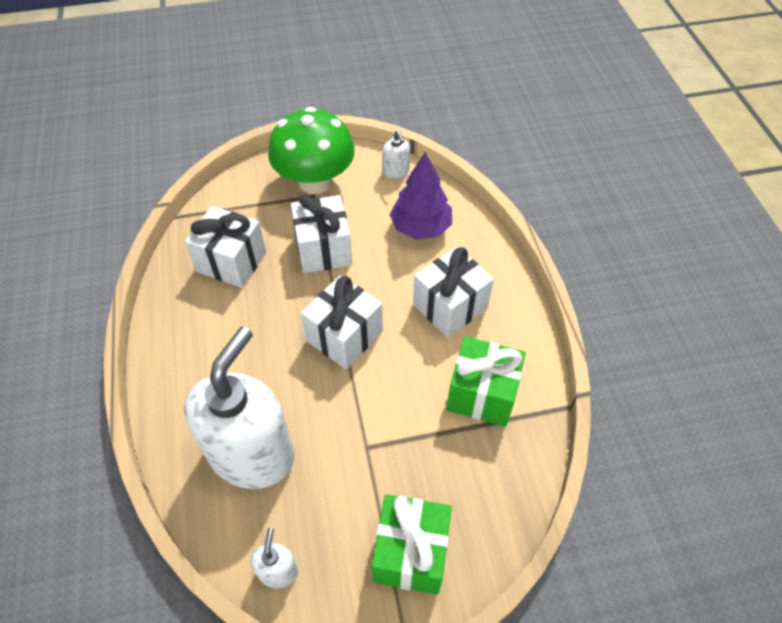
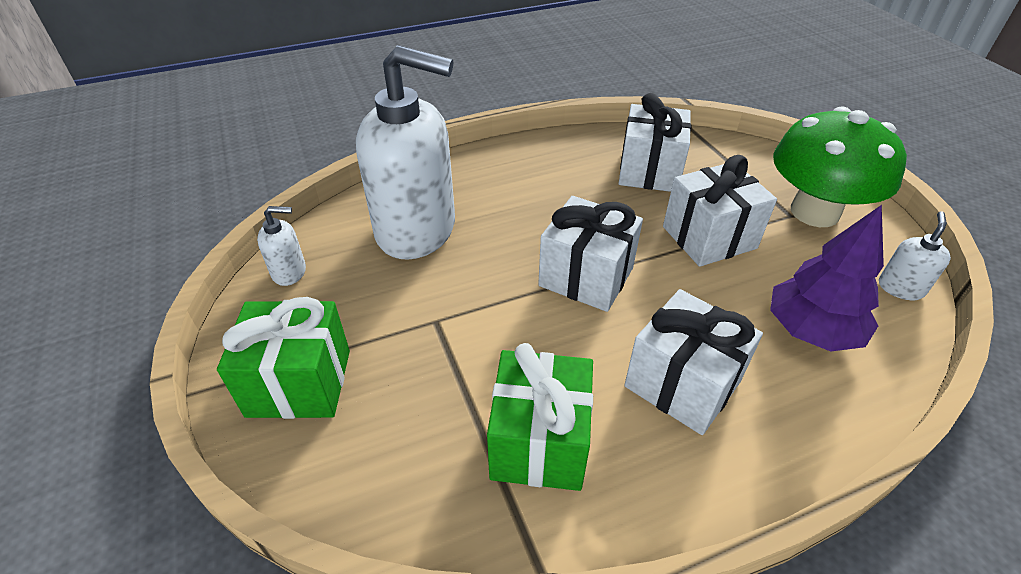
camera: 80 degrees right, 10 degrees down
(396, 171) = (900, 288): white soap dispenser -> white soap dispenser turned 150 degrees clockwise

